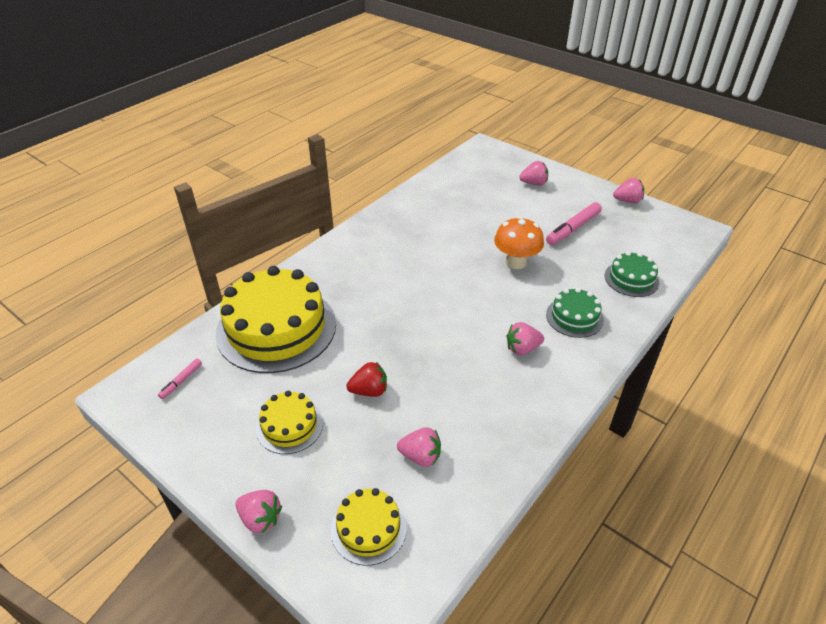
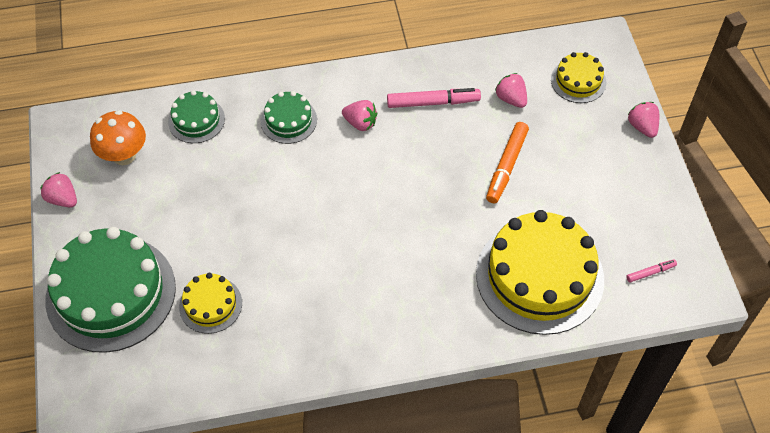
camera: 140 degrees left, 15 degrees up
(289, 426) = (585, 177): yellow cake -> yellow cake (210, 305)
(369, 391) = (507, 166): red strawberry -> orange marker
(516, 262) = (264, 203): orange mushroom -> orange mushroom (124, 155)
(533, 183) = (111, 293): pink strawberry -> green cake
(573, 228) = (163, 203): pink marker -> pink marker (432, 102)

